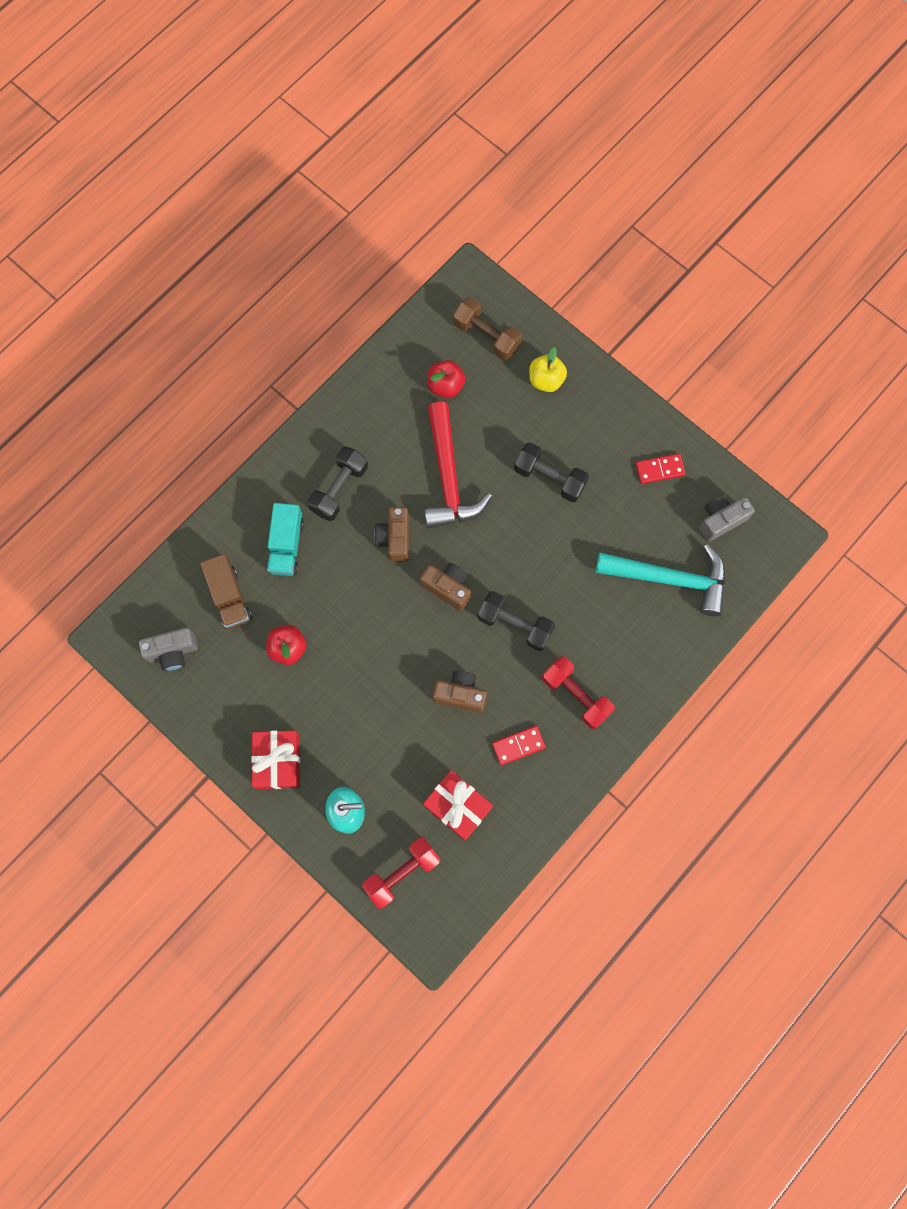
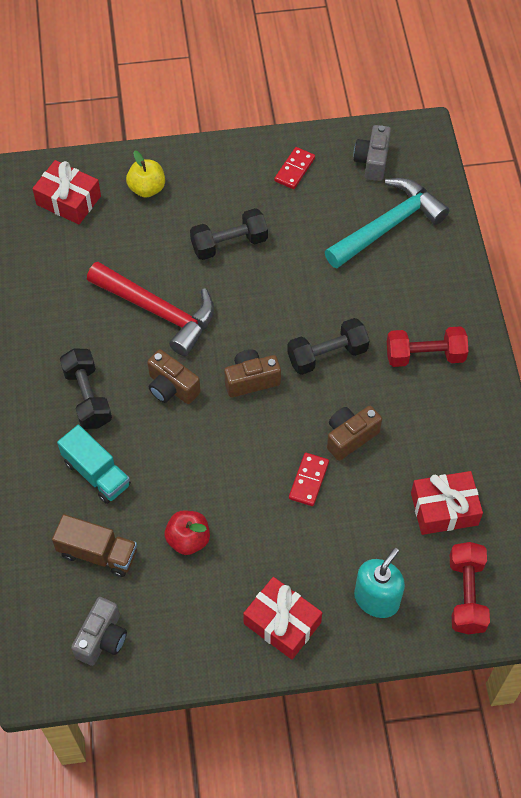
camera: 50 degrees left, 15 degrees down
(446, 386) = (80, 257): red apple -> none
(486, 336) = (68, 200): brown dumbbell -> red gift
(518, 745) = (431, 426): red domino -> red domino (308, 480)

